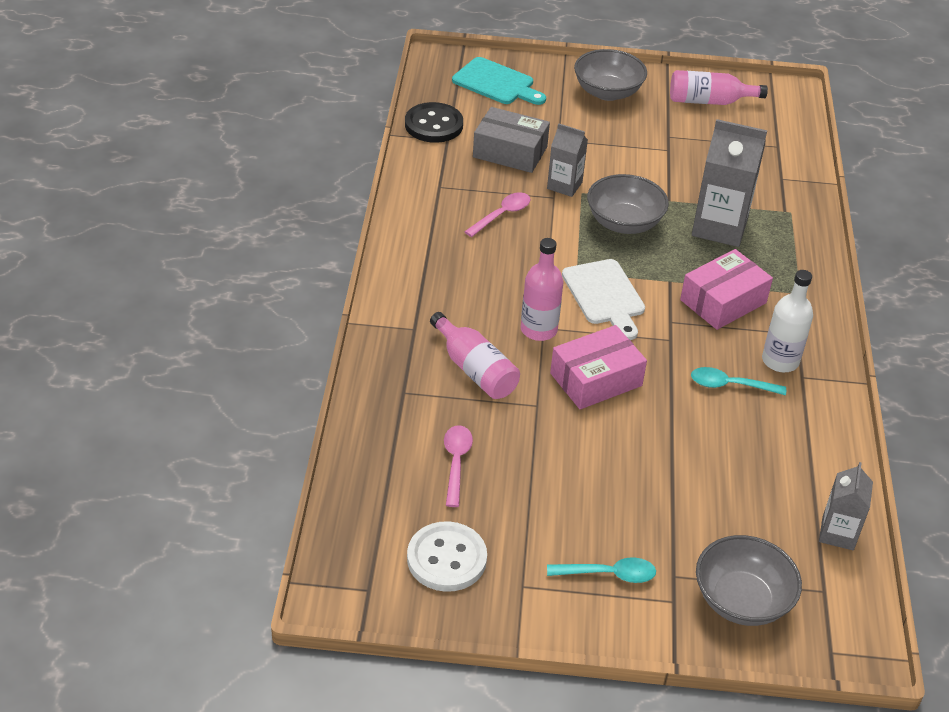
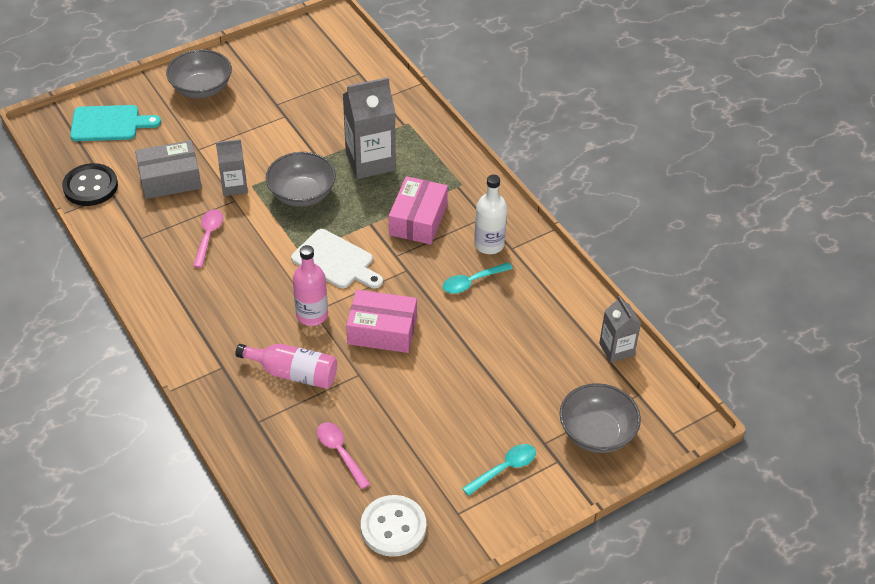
camera: 35 degrees left, 5 degrees up
(596, 379) = (382, 330): pink box -> pink box turned 75 degrees clockwise
(709, 101) = (282, 59): pink bottle -> none

